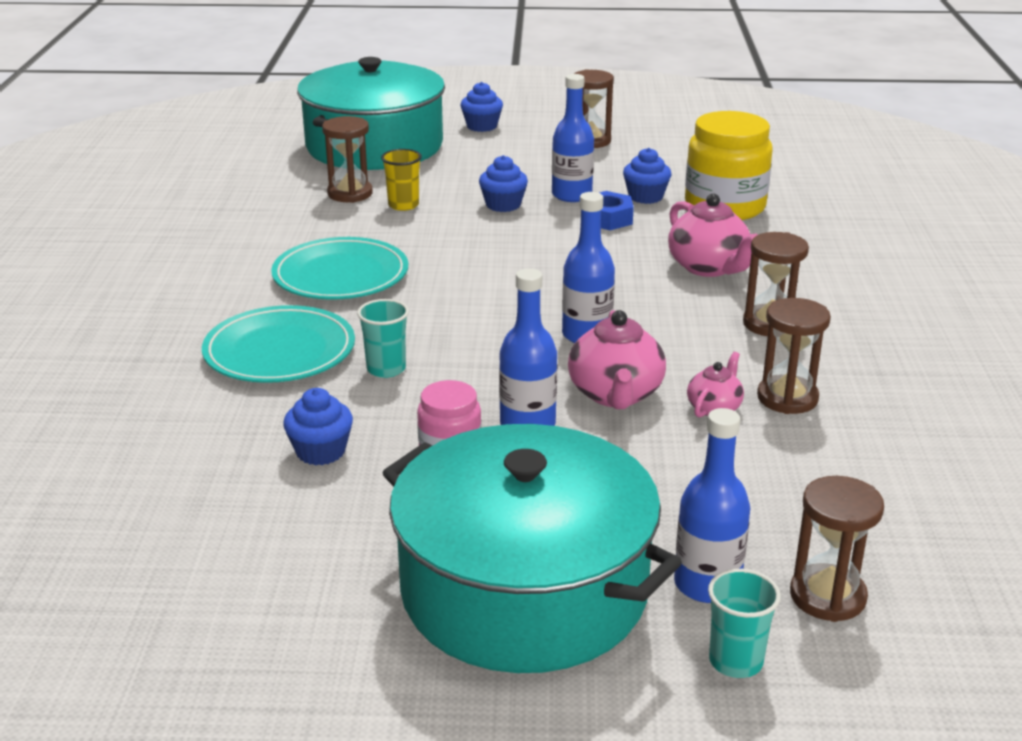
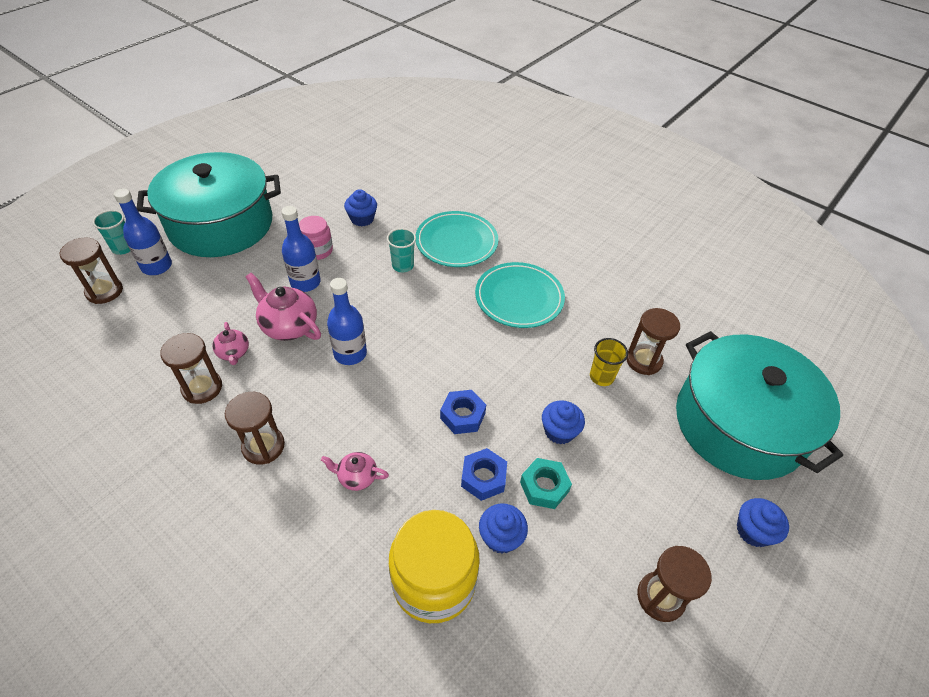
camera: 125 degrees right, 20 degrees up
(560, 248) = (462, 415): none -> blue nut
(571, 195) = (544, 487): blue bottle -> turquoise nut
(709, 267) = (356, 477): pink teapot -> pink teapot, size x0.57

